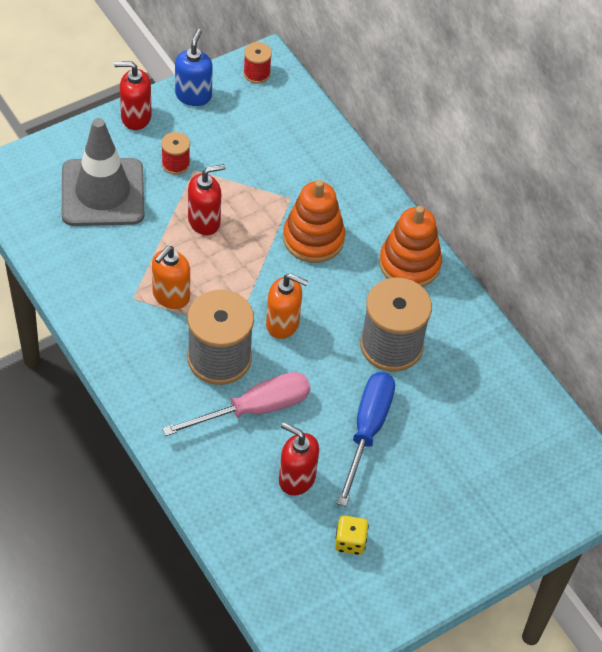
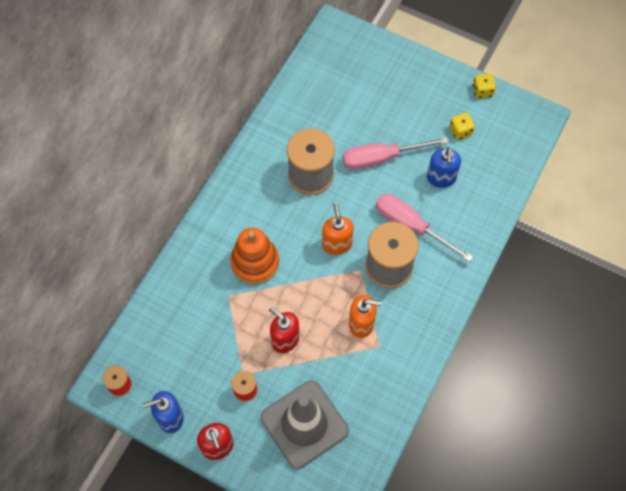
camera: 115 degrees left, 10 degrees up
(296, 478) = (441, 178): red soap dispenser -> blue soap dispenser
(367, 430) = (381, 158): blue screwdriver -> pink screwdriver
(395, 607) = (482, 91): none -> yellow dice
(409, 264) = (238, 195): orange stacking toy -> none

